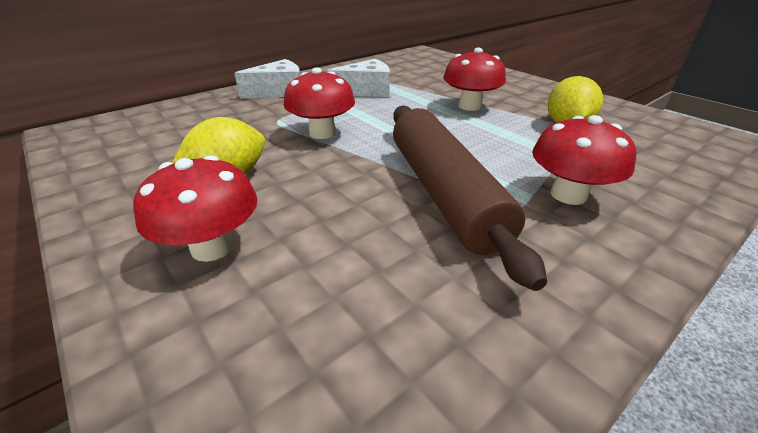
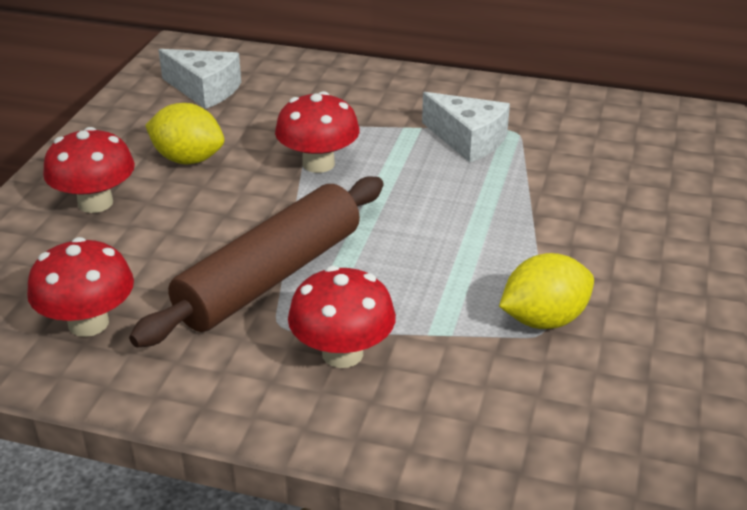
camera: 55 degrees right, 0 degrees up
(279, 91) = (389, 90): white cheese -> white cheese (205, 90)
(470, 106) = (516, 228): red mushroom -> red mushroom (88, 323)

